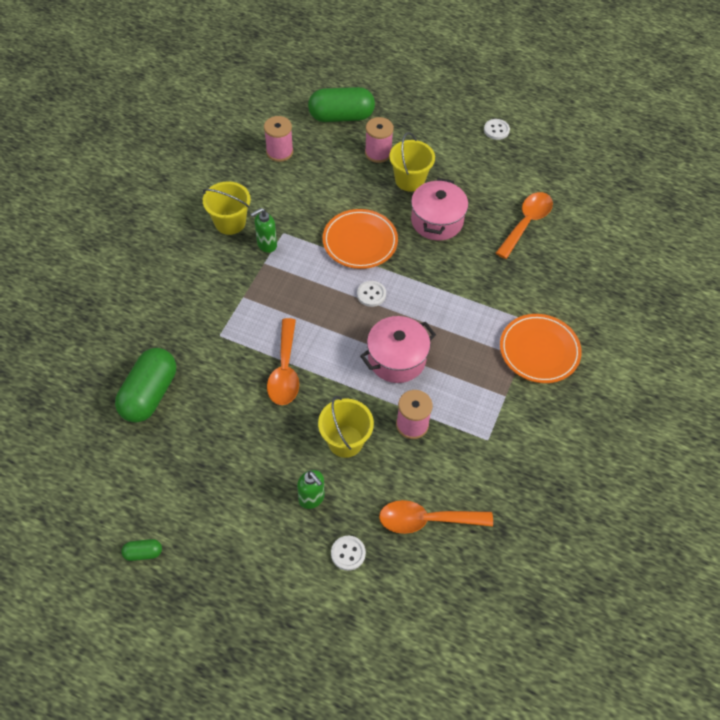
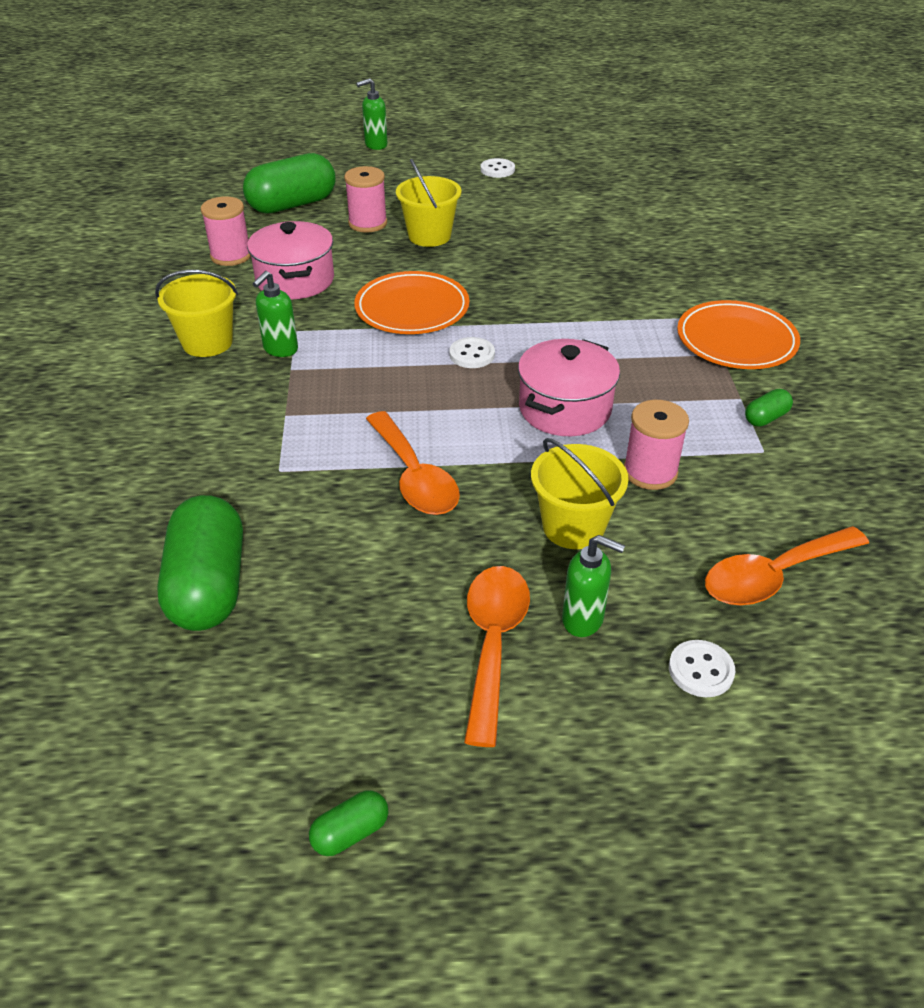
camera: 25 degrees left, 15 degrees down
(429, 73) = (375, 145): none -> green soap dispenser
(437, 221) = (496, 262): pink pot -> pink pot (295, 280)
(508, 417) = (766, 418): none -> green capsule
(526, 223) = (607, 234): orange spoon -> orange spoon (493, 644)

